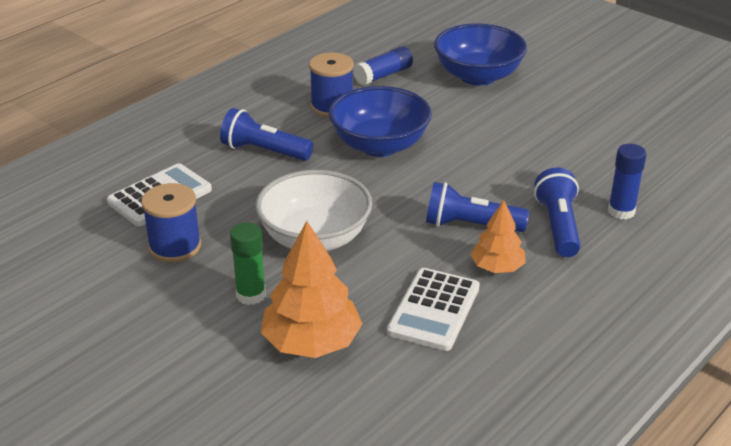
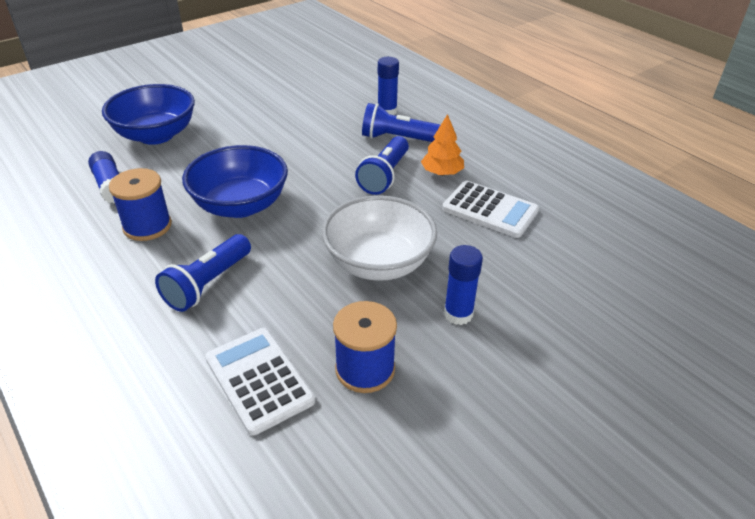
camera: 80 degrees left, 5 degrees up
(251, 295) = (458, 314): green glue stick -> blue glue stick
(312, 342) = (528, 280): orange tree -> none

